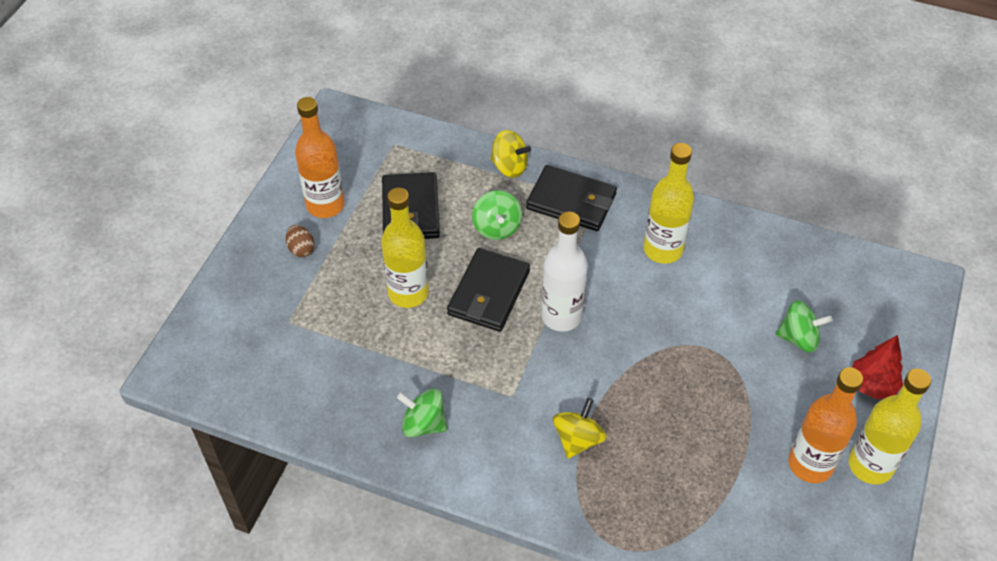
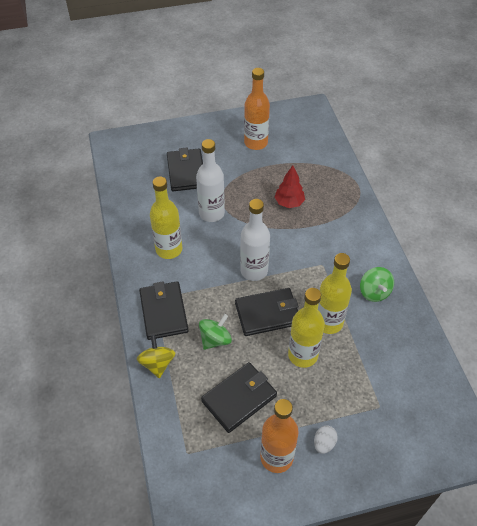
camera: 125 degrees left, 0 degrees up
(301, 249) = (324, 443): brown egg -> white egg
(578, 439) = (321, 225): yellow spinning top -> none
(694, 325) = (211, 213): none -> white bottle
(798, 338) = (186, 172): green spinning top -> black wallet
(870, 465) = (238, 125): yellow bottle -> yellow bottle (328, 322)
(872, 385) = (193, 138): red tree -> red tree (289, 203)

